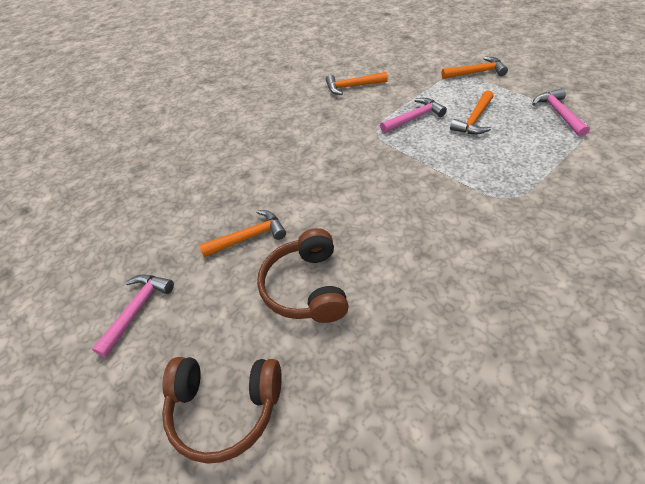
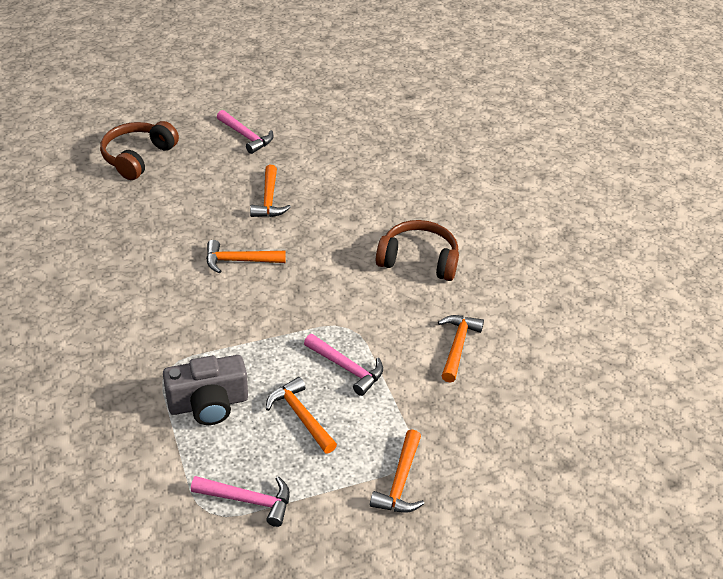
camera: 105 degrees right, 5 degrees down
(306, 287) = (191, 213): brown headphones -> brown headphones (418, 260)
(350, 217) = (239, 261): none -> orange hammer
(414, 118) = (346, 368): pink hammer -> pink hammer turned 45 degrees counterclockwise
(513, 162) = (208, 404): none -> grey camera

